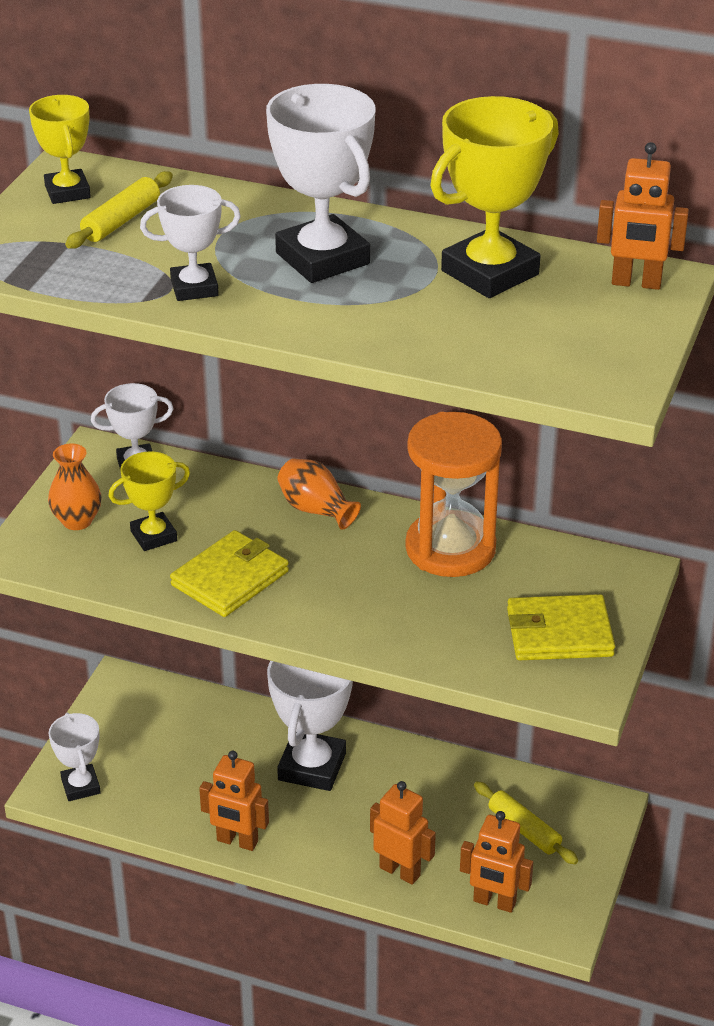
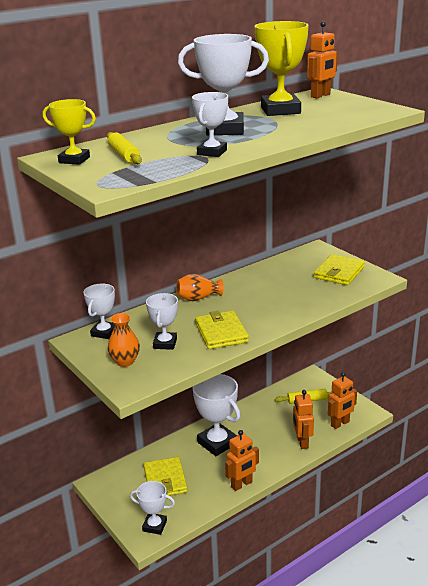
camera: 55 degrees left, 10 degrees down
(153, 536) = (165, 343): yellow trophy -> white trophy
(180, 749) = (165, 480): none -> yellow wallet
(400, 871) = (302, 442): orange robot -> orange robot turned 75 degrees counterclockwise
(450, 549) = (261, 277): orange hourglass -> none

